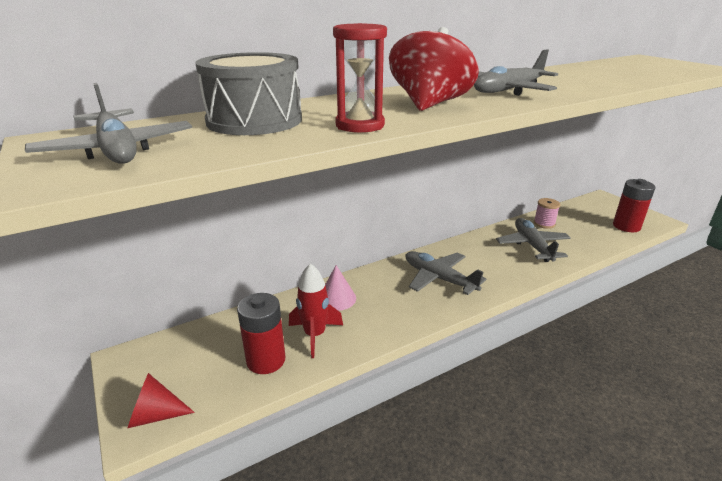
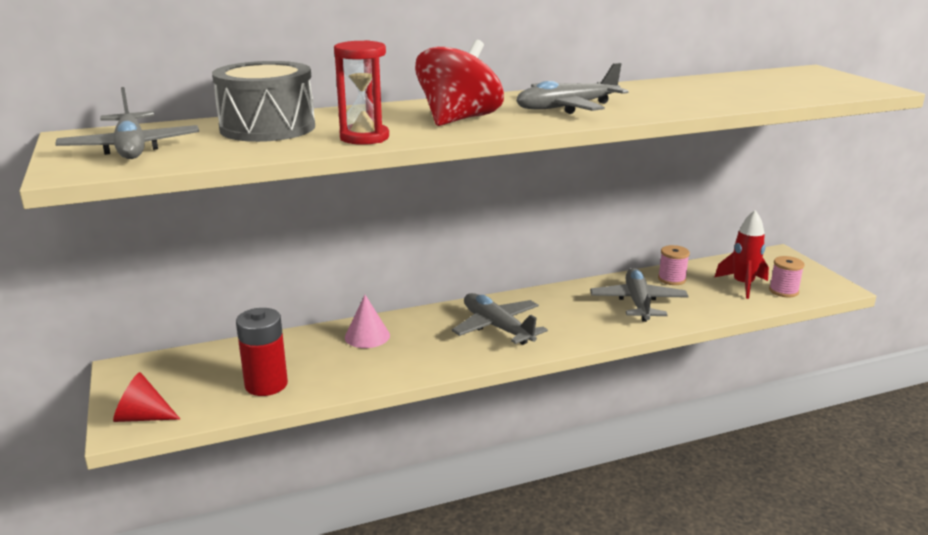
camera: 10 degrees right, 5 degrees down
(315, 335) = (327, 368): red rocket -> red rocket (743, 285)
(626, 226) = (783, 291): red battery -> pink spool

